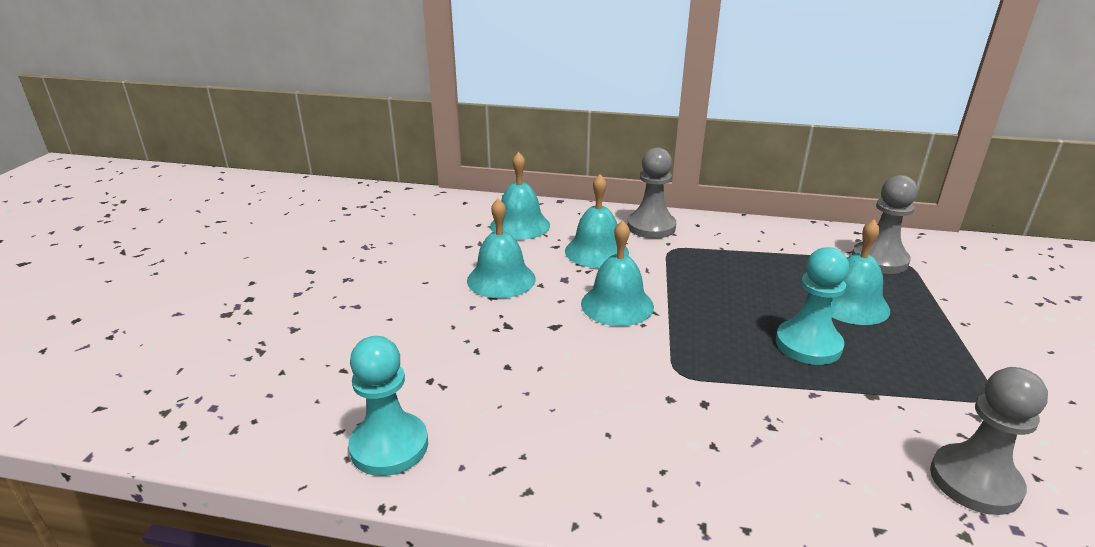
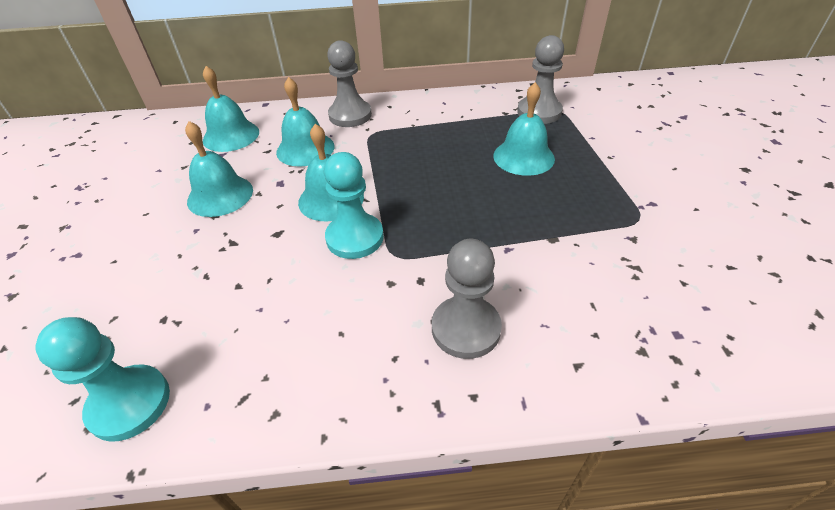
camera: 15 degrees left, 15 degrees up
(808, 344) = (496, 203): turquoise pawn -> turquoise pawn (355, 238)
(975, 481) = (641, 299): grey pawn -> grey pawn (466, 328)

